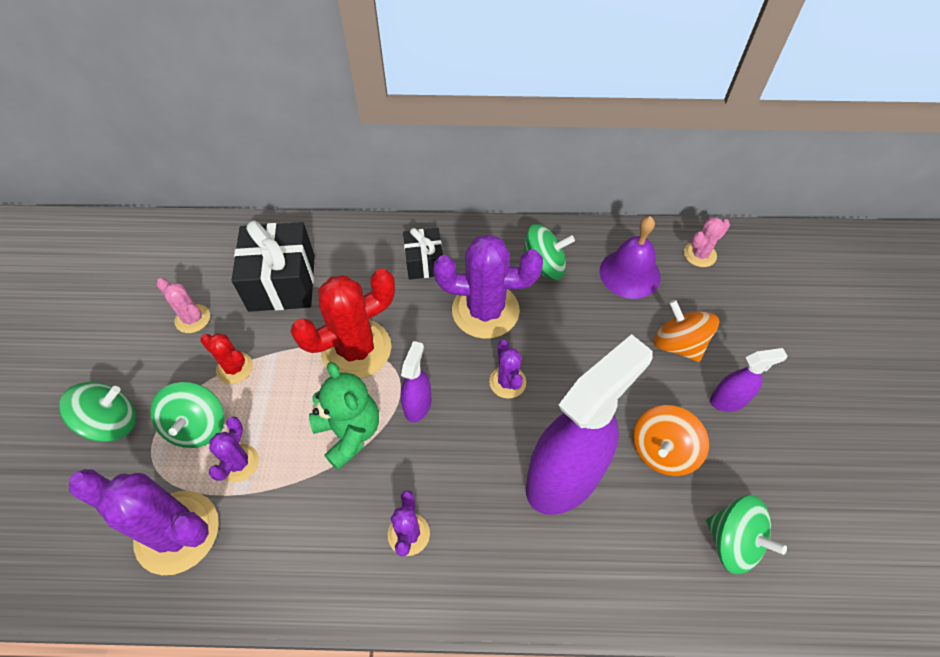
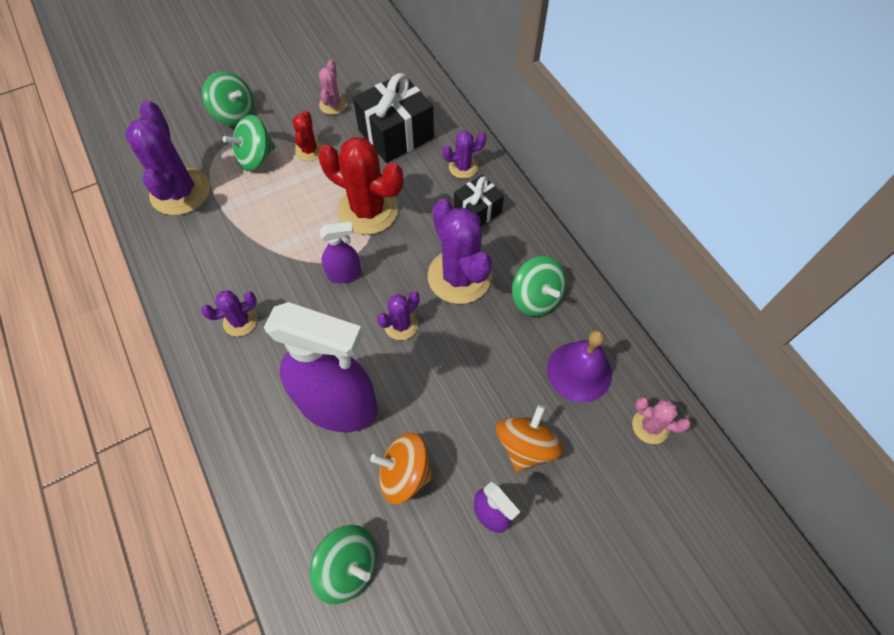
camera: 60 degrees right, 5 degrees up
(239, 463) = (242, 195): purple cactus -> purple cactus (463, 167)
(349, 433) = (297, 244): green teddy bear -> none
(733, 542) = (348, 566): green spinning top -> green spinning top turned 75 degrees counterclockwise

